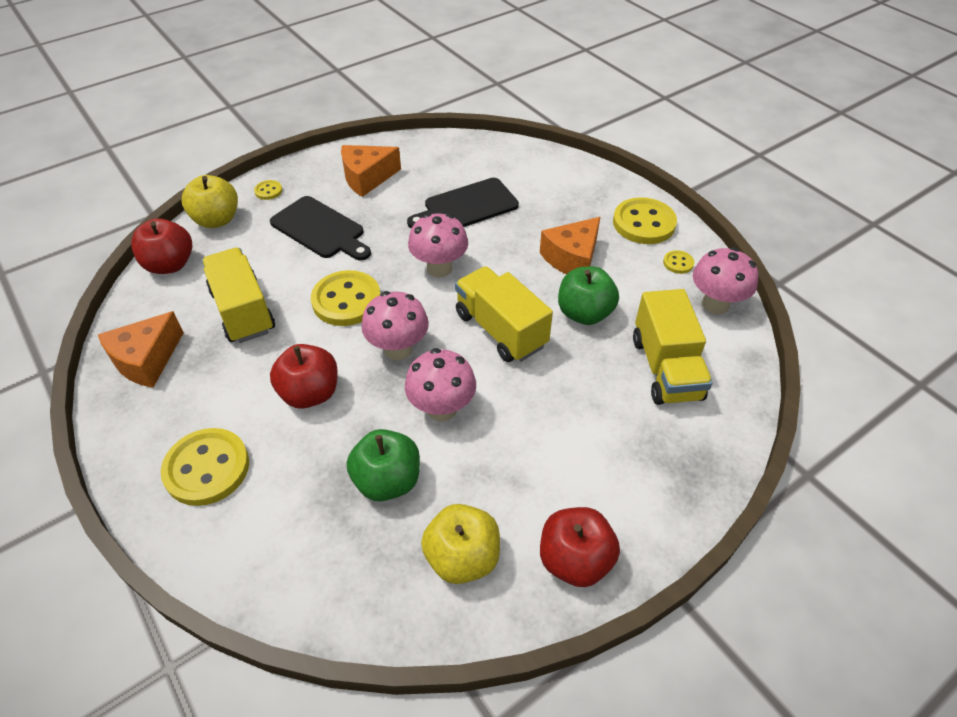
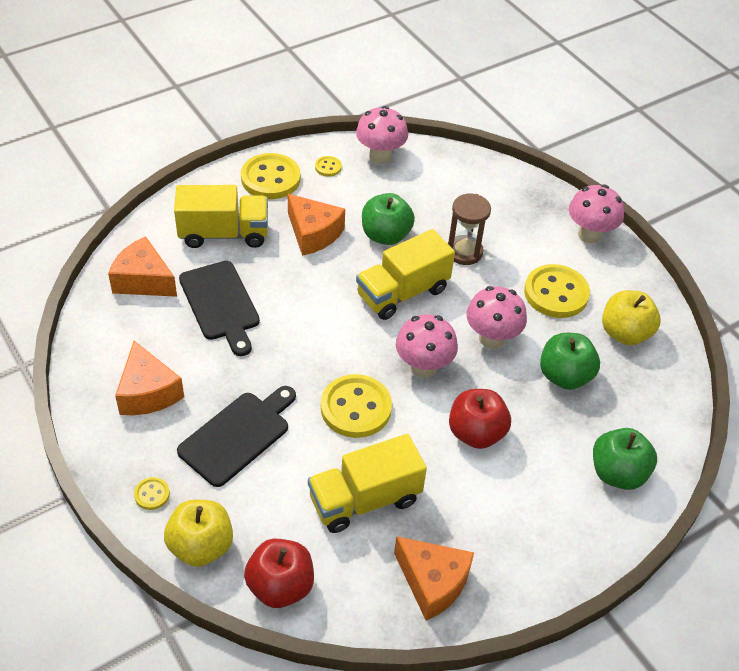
camera: 90 degrees left, 0 degrees up
(207, 468) = (562, 506): yellow button -> yellow button (556, 293)
(242, 529) = (617, 473): none -> green apple
(439, 268) = (316, 332): pink mushroom -> pink mushroom (589, 234)
(488, 162) = (143, 280): none -> orange cheese
(575, 383) = (464, 252): none -> brown hourglass
(575, 560) = (619, 273): red apple -> none
(666, 368) = (449, 197): yellow truck -> yellow truck (224, 233)

